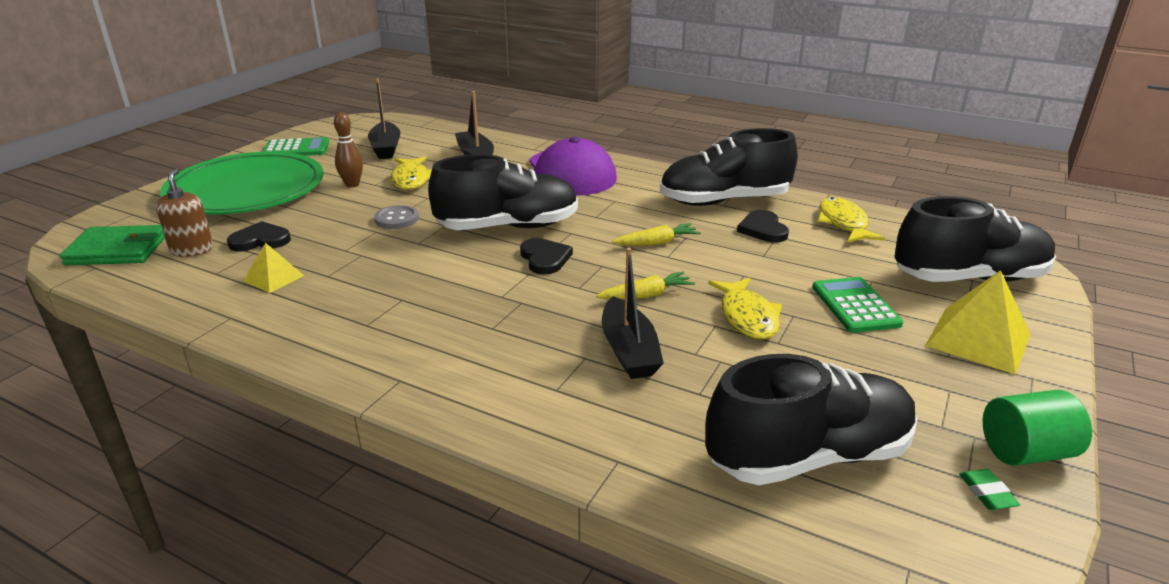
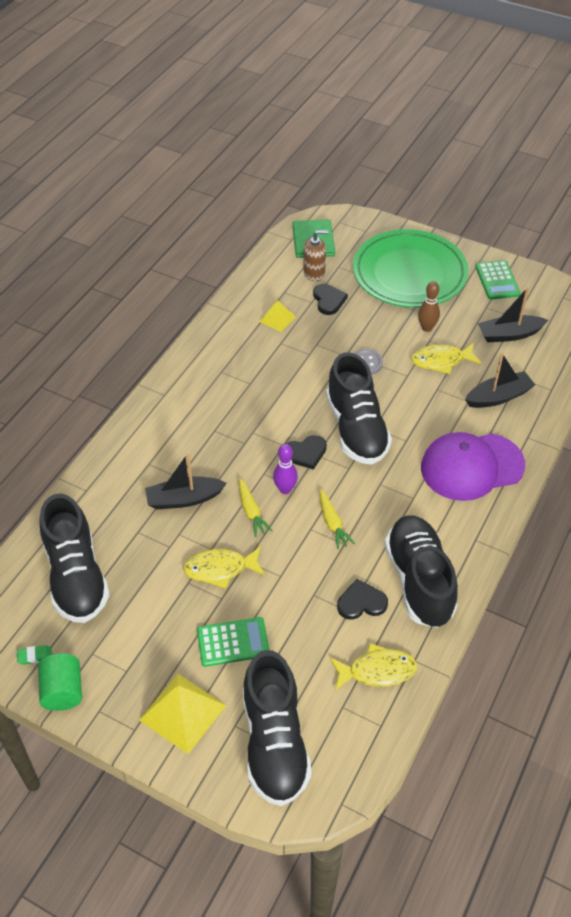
camera: 90 degrees right, 20 degrees up
(606, 272) = (285, 489): none -> purple bowling pin

